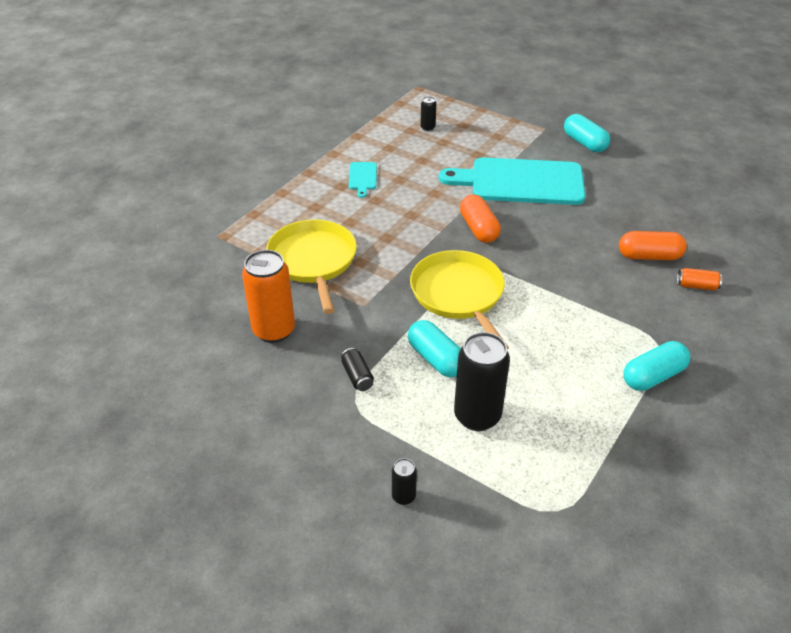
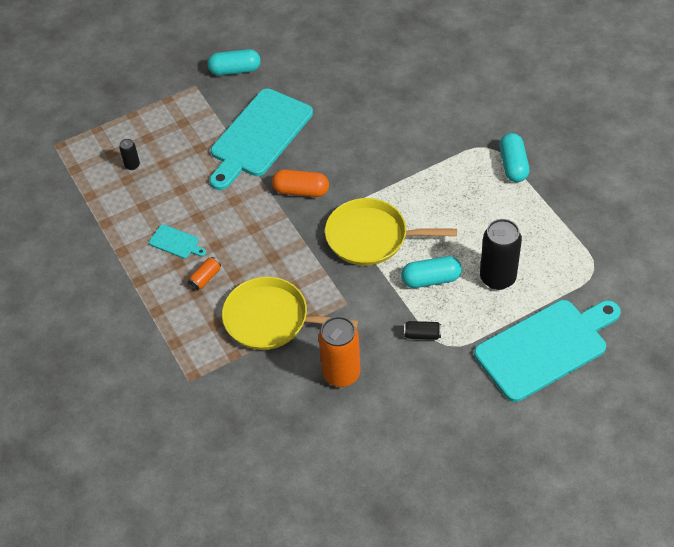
camera: 60 degrees left, 10 degrees up
(403, 496) = (545, 347): black can -> turquoise cutting board
(649, 256) = (398, 104): orange capsule -> none
(696, 286) = (444, 96): orange can -> orange can (205, 278)

